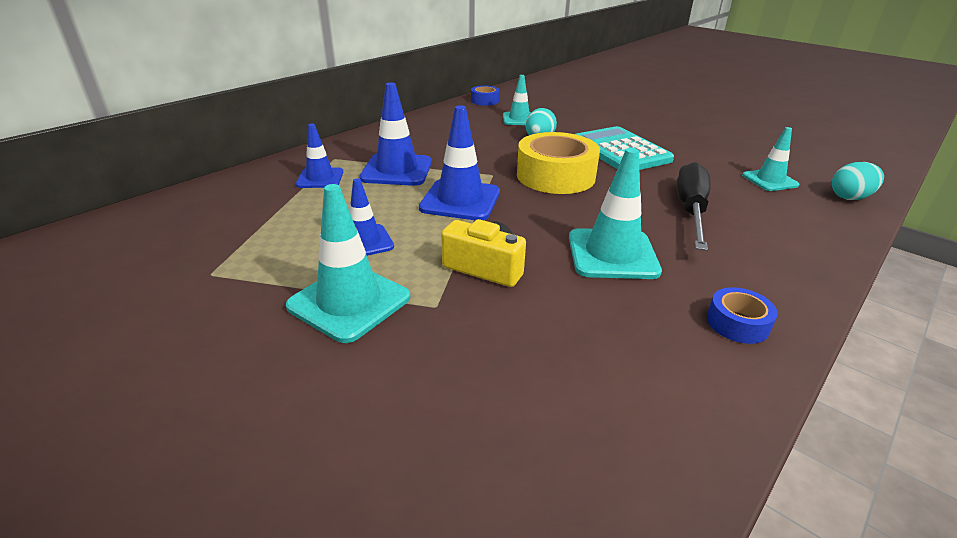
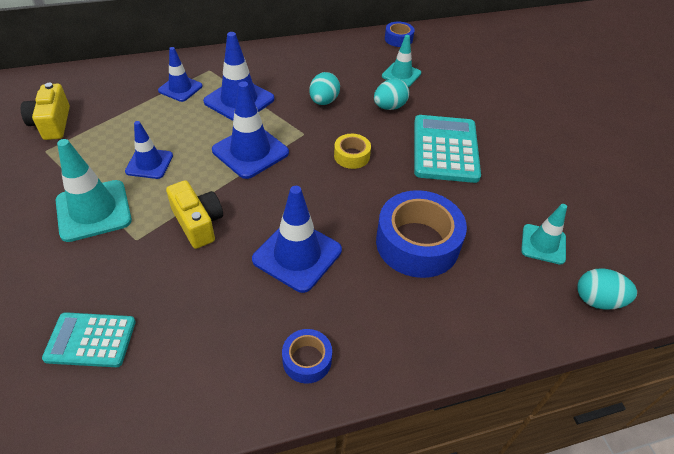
camera: 30 degrees right, 15 degrees up
(189, 248) = (52, 123): none -> yellow camera
(479, 150) = (324, 101): none -> turquoise egg
(509, 417) = (91, 340): none -> turquoise calculator
(555, 176) = (351, 156): yellow tape -> yellow tape, size x0.49
(612, 254) = (297, 255): turquoise traffic cone -> blue traffic cone
(691, 210) = (417, 243): black screwdriver -> blue tape

